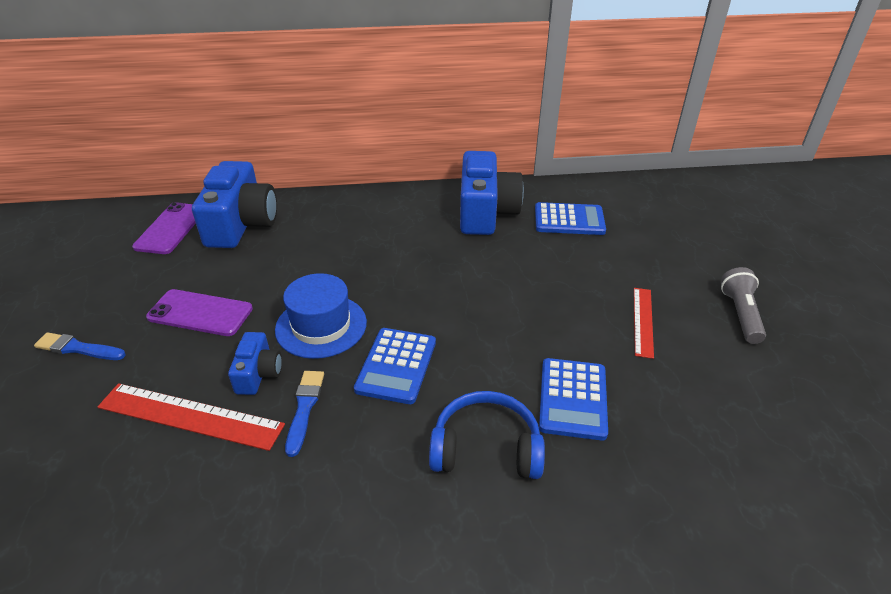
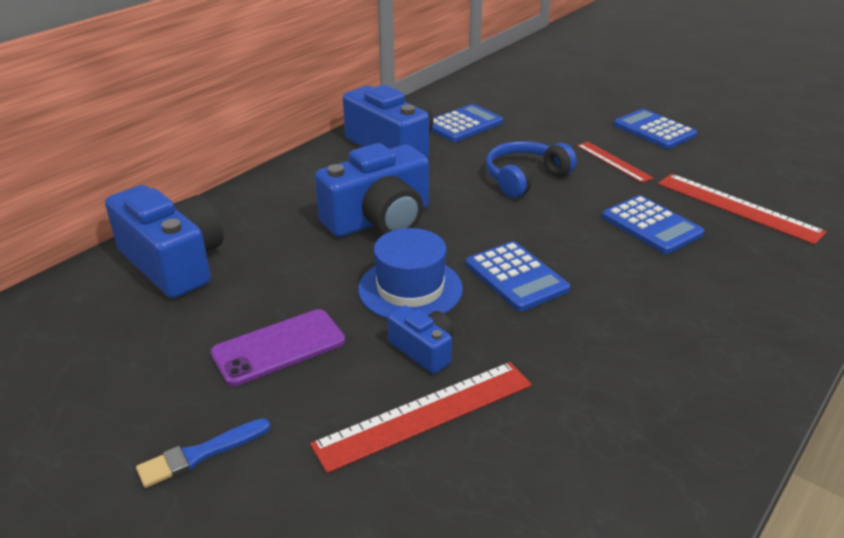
camera: 45 degrees left, 5 degrees down
(171, 228) = (92, 307): purple phone -> none
(304, 408) = (504, 344): blue brush -> none
(386, 263) = (379, 220): none -> blue camera
(486, 448) = (655, 283): blue headphones -> blue headphones (524, 178)
(690, 439) = (737, 207): none -> red ruler
(740, 314) = (654, 130): grey flashlight -> blue calculator

